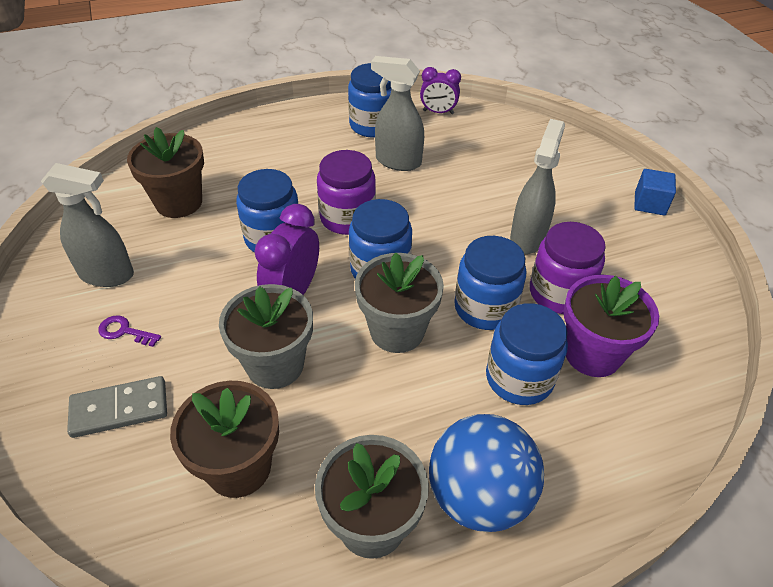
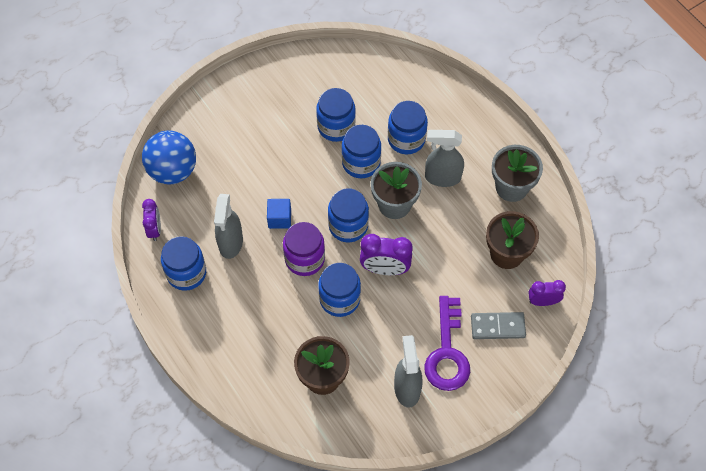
camera: 105 degrees left, 15 degrees up
(118, 497) = (543, 301): none -> purple clock
(119, 409) = (497, 326): grey domino -> grey domino turned 60 degrees counterclockwise
(124, 331) = (447, 352): purple key -> purple key, size x2.39
(275, 365) = (440, 259): grey flower pot -> none
(479, 496) = (481, 147): blue ball -> blue ball (173, 171)
(527, 238) = (291, 148): grey spray bottle -> grey spray bottle (442, 177)
(559, 293) = (336, 126): purple jar -> blue jar
(592, 354) = (377, 107): purple flower pot -> none
(649, 204) = (235, 83): blue cube -> blue cube (279, 219)

